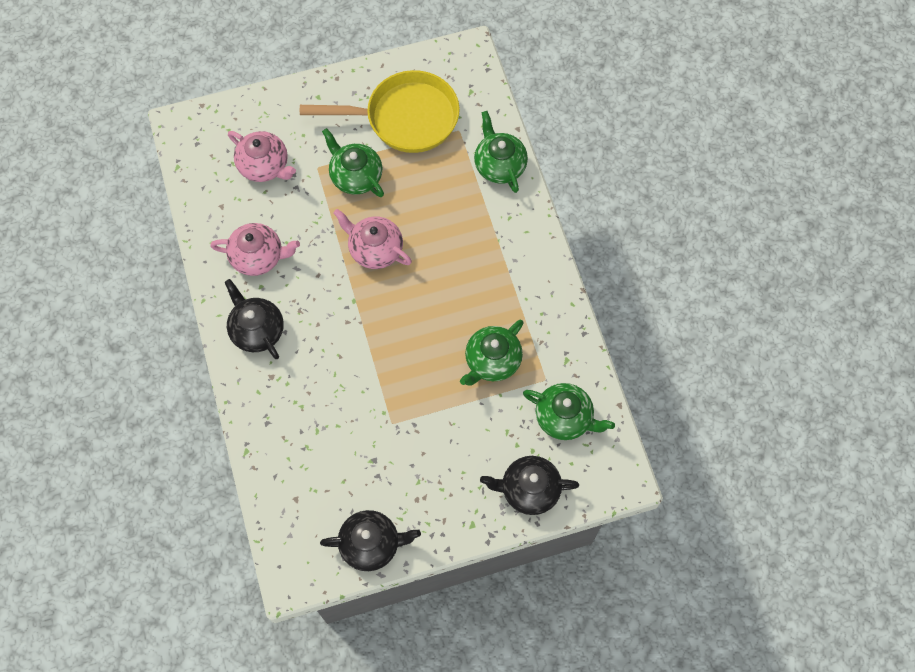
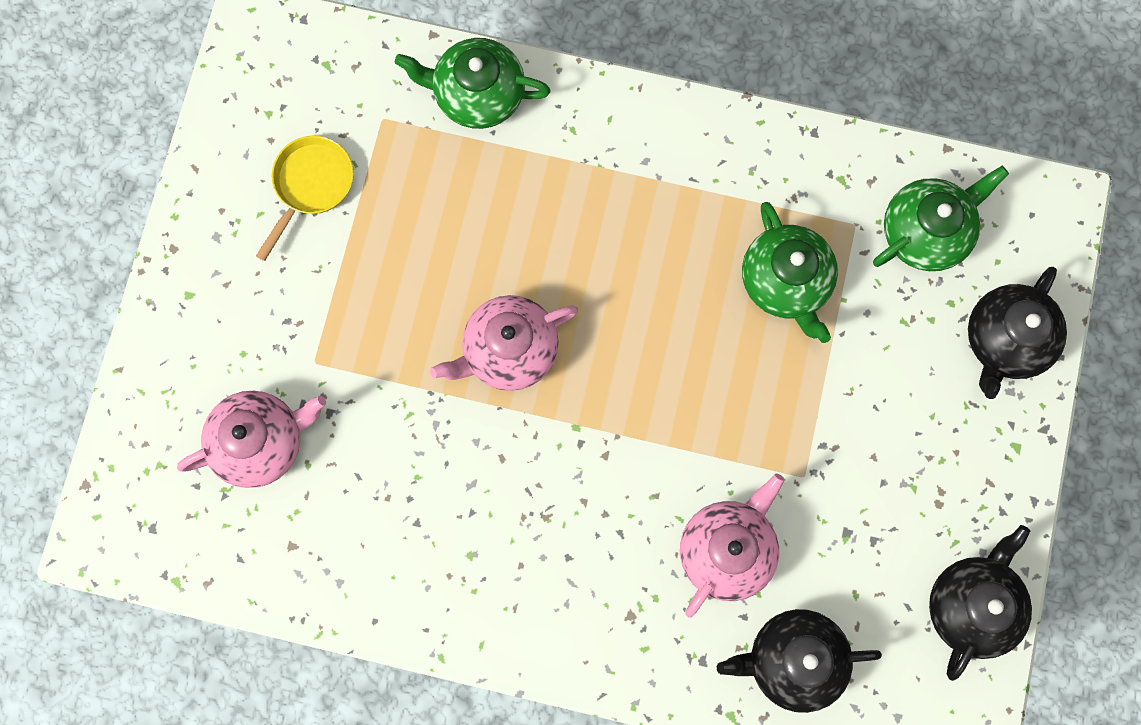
camera: 60 degrees left, 10 degrees up
(257, 330) = (540, 599): black teapot -> black teapot (793, 660)
(258, 256) = (416, 533): pink teapot -> pink teapot (727, 549)
(355, 176) = (366, 312): green teapot -> none
(404, 118) = (311, 185): yellow pan -> yellow pan, size x0.50

